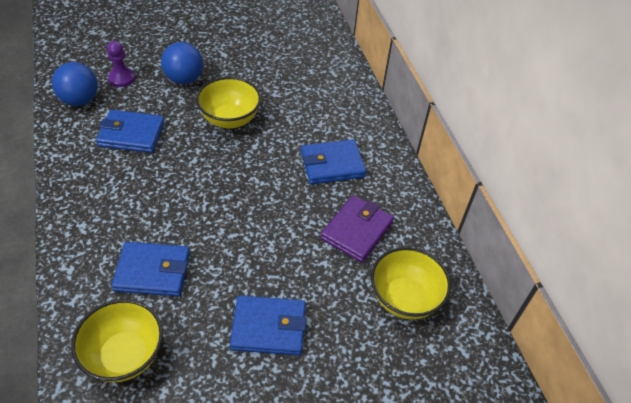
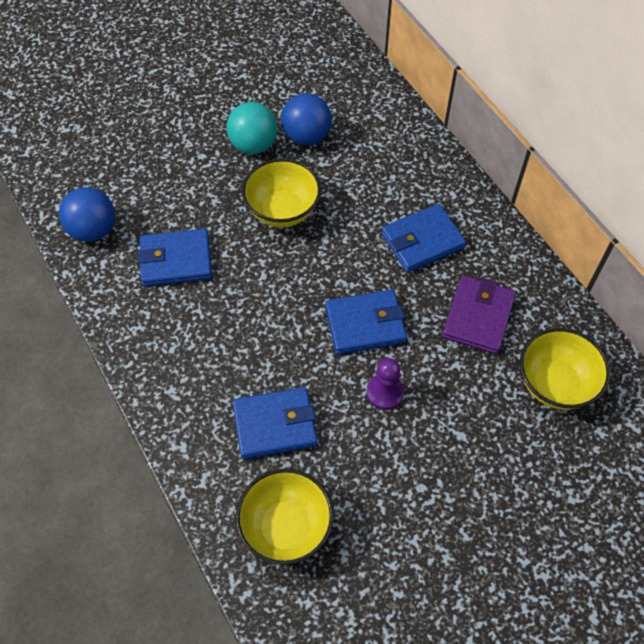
camera: 10 degrees left, 10 degrees up
(122, 78) = (130, 187): purple pawn -> purple pawn (385, 392)
(184, 79) = (206, 169): blue ball -> blue ball (306, 136)
(227, 71) = (253, 145): none -> turquoise ball
(268, 328) = (425, 455): blue wallet -> blue wallet (365, 324)

